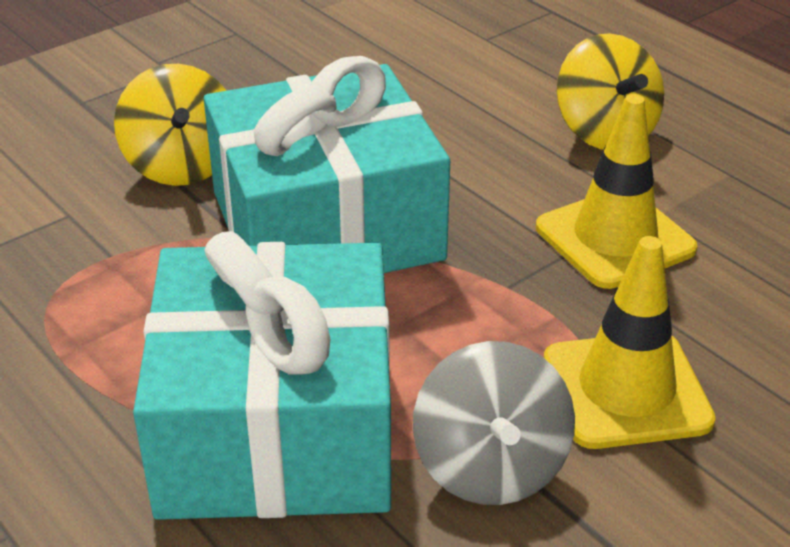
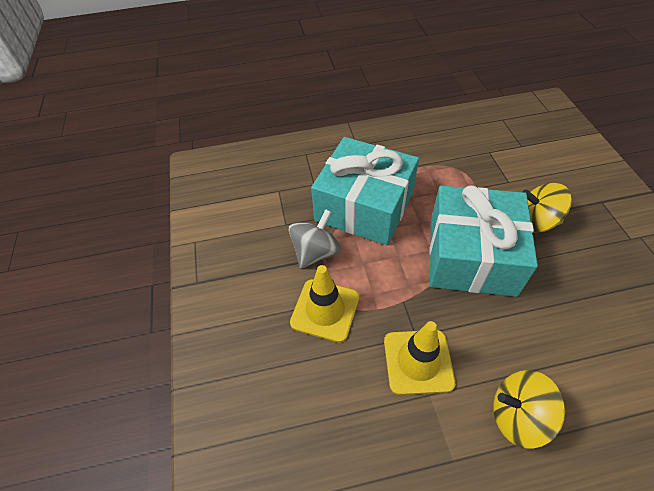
camera: 120 degrees right, 15 degrees up
(490, 466) = (315, 252): grey spinning top -> grey spinning top turned 105 degrees clockwise

